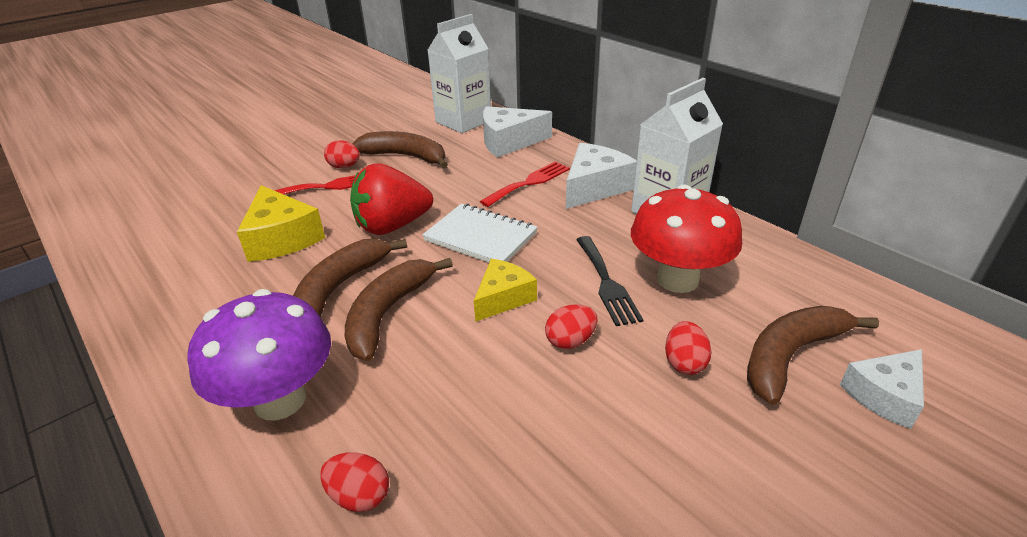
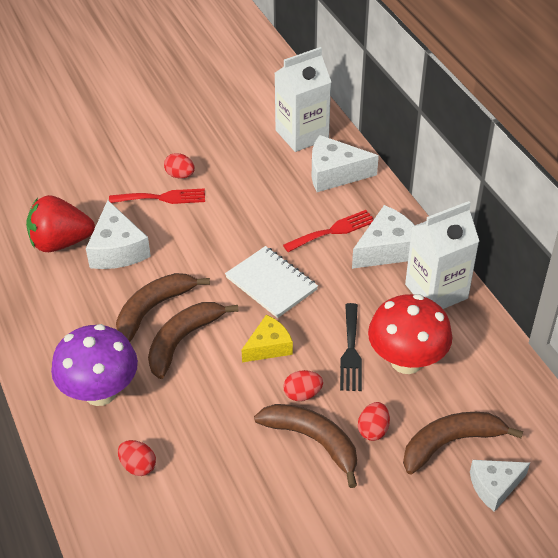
camera: 15 degrees right, 10 degrees up
(282, 238) = (117, 249): yellow cheese -> white cheese
(392, 226) = (205, 256): red strawberry -> red strawberry (61, 243)
(405, 156) = (235, 173): brown banana -> brown banana (313, 441)

